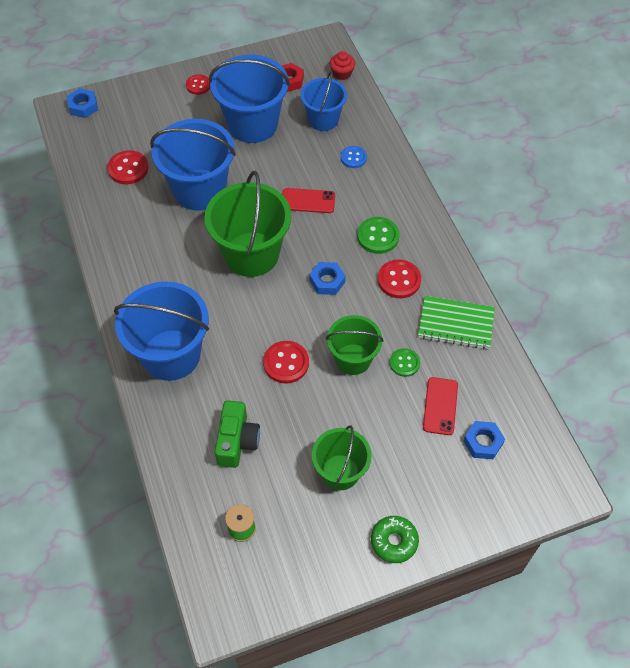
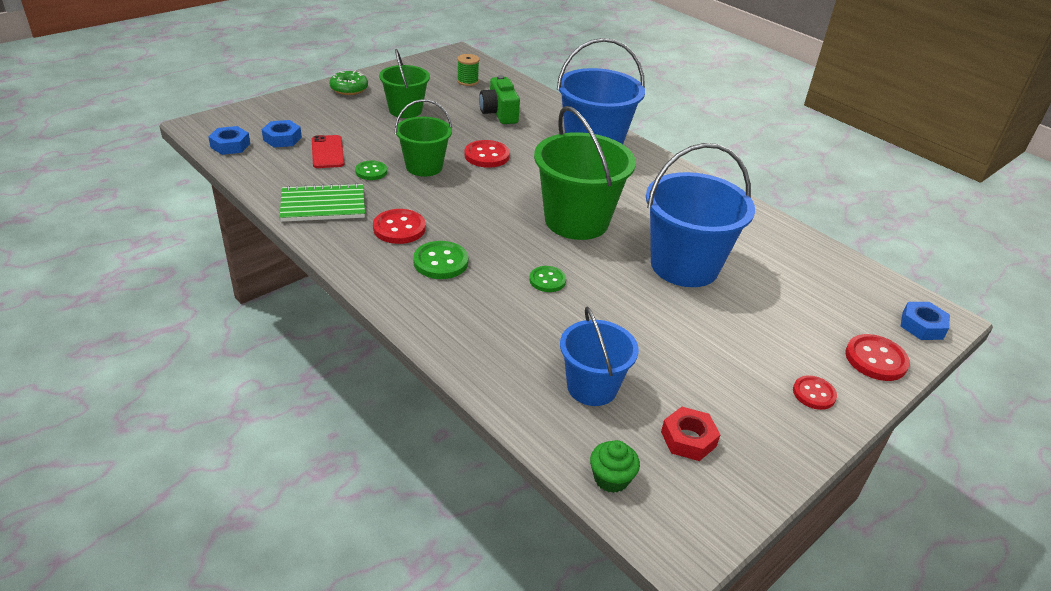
camera: 155 degrees right, 20 degrees down
(128, 169) = (785, 270): red button -> red button (875, 359)
(252, 124) = (687, 355): blue bucket -> none
(308, 201) = (547, 280): red phone -> green button
(327, 281) = (480, 214): blue nut -> blue nut (230, 145)
(342, 73) = (611, 478): red cupcake -> green cupcake
(353, 158) = (516, 343): blue button -> none

